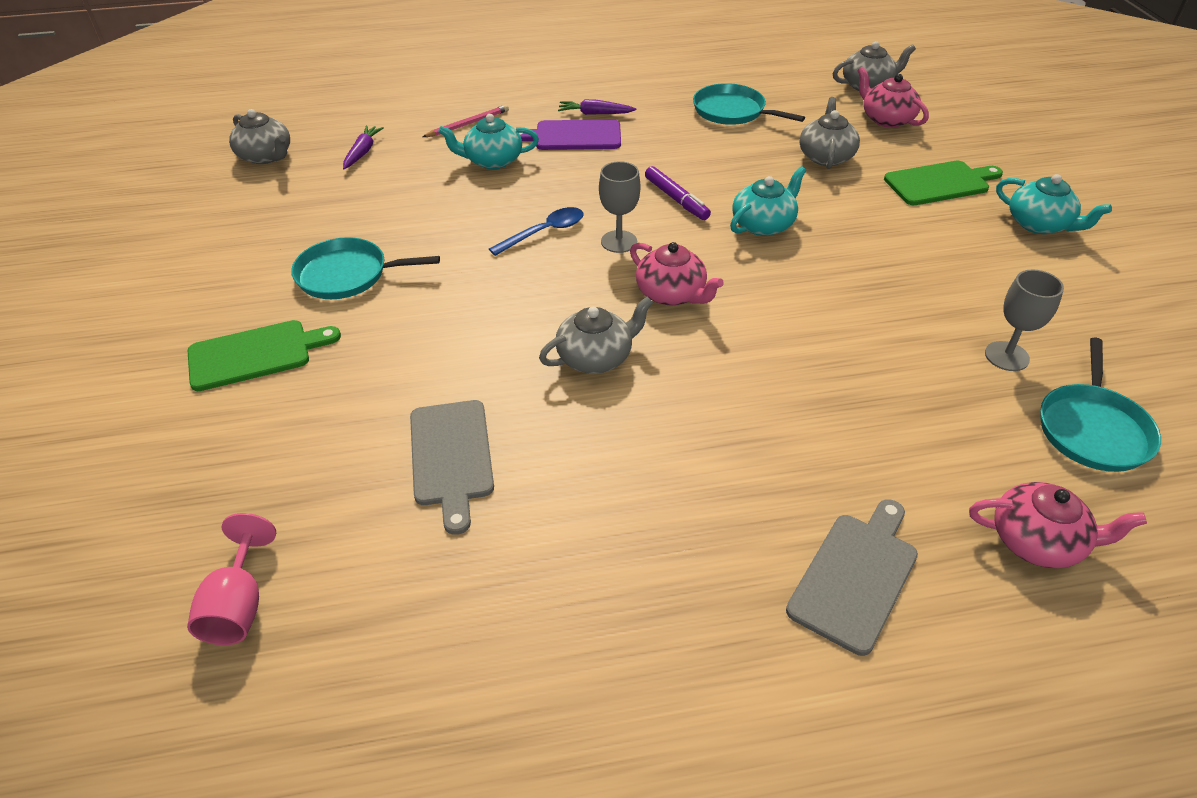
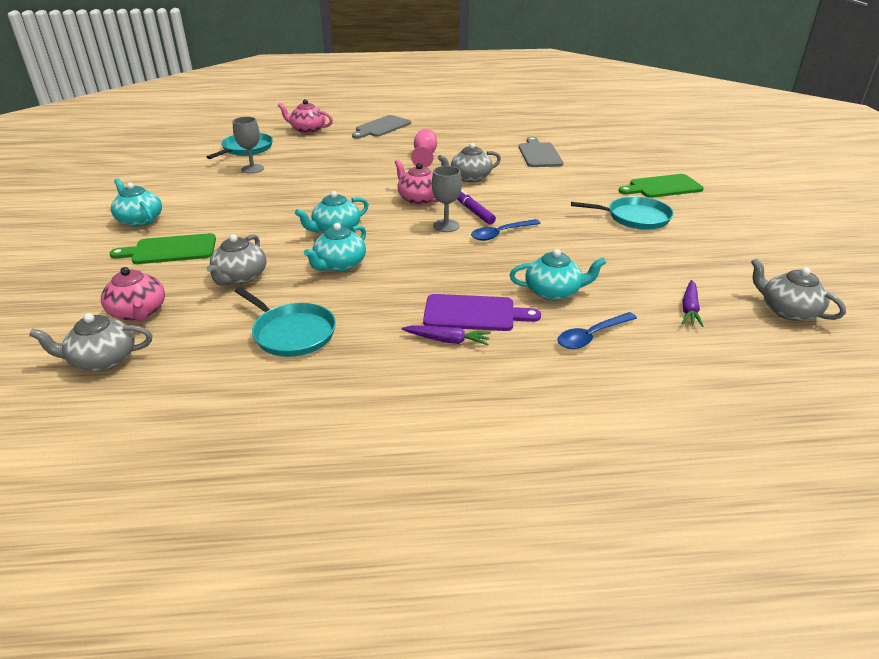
camera: 175 degrees left, 10 degrees down
(239, 605) = (607, 131): pink goblet -> pink goblet (424, 156)
(468, 124) = (591, 336): pink pencil -> blue spoon
(676, 199) = (393, 250): purple marker -> purple marker (473, 211)
(729, 177) = (339, 265): none -> turquoise teapot

